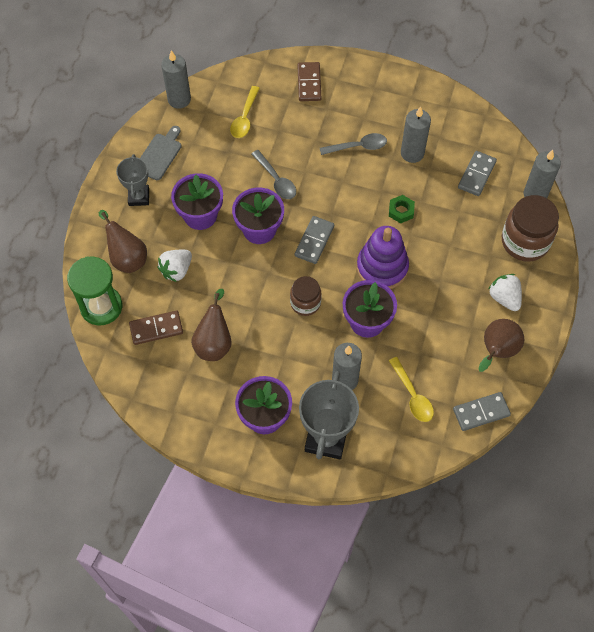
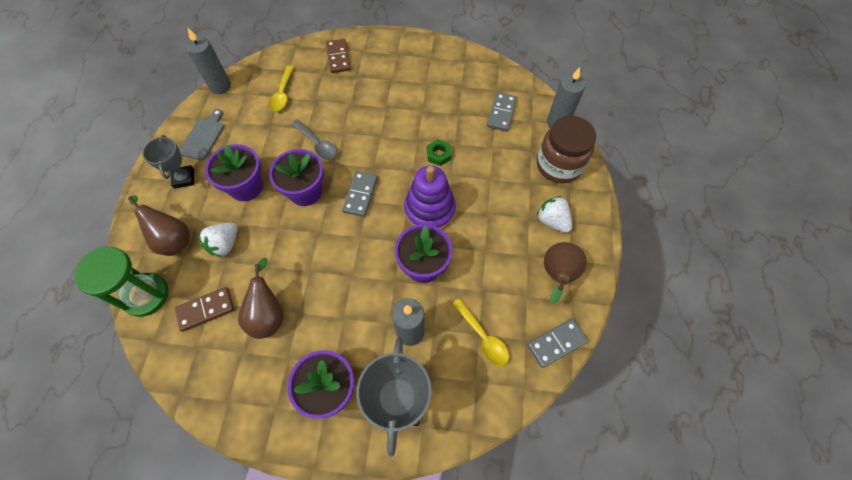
camera: 10 degrees left, 0 degrees up
(305, 303) = (359, 257): brown jar -> none
(358, 146) = (390, 104): grey spoon -> none
(412, 153) = (440, 103): grey candle -> none

